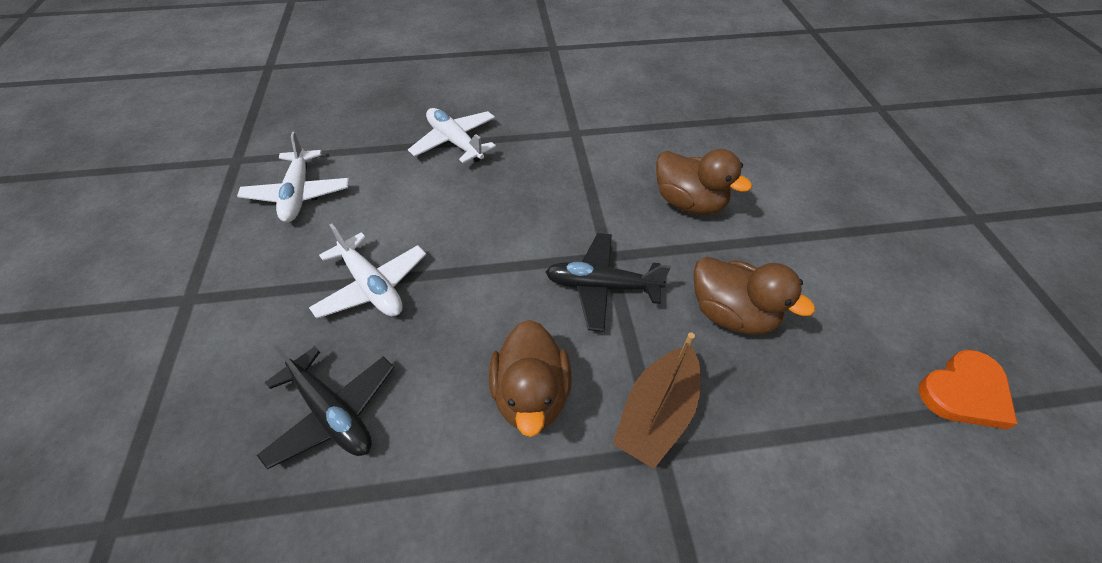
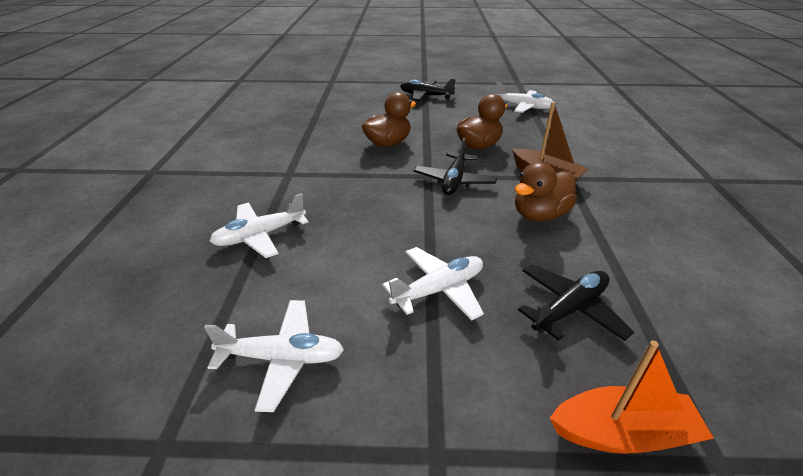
camera: 80 degrees left, 15 degrees down
(166, 440) = (622, 433): none -> orange boat
(531, 395) = (539, 215): brown duck -> brown duck turned 135 degrees clockwise
(904, 226) = (425, 96): none -> black plane
(964, 392) = (523, 107): orange heart -> white plane

